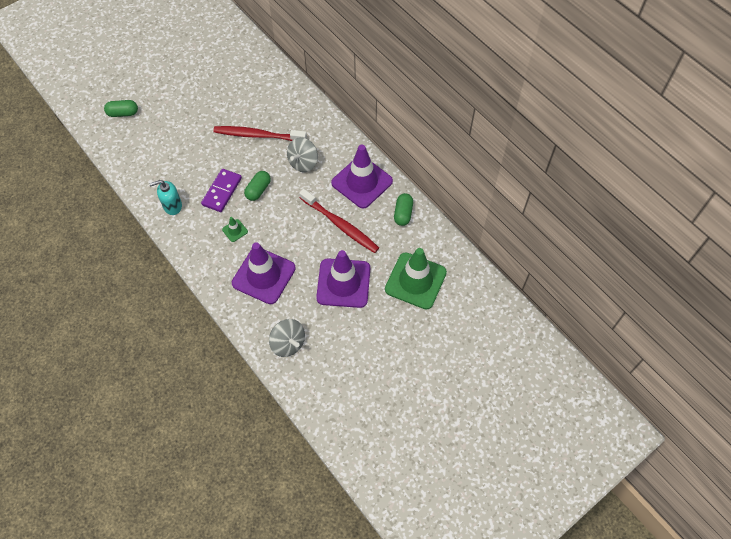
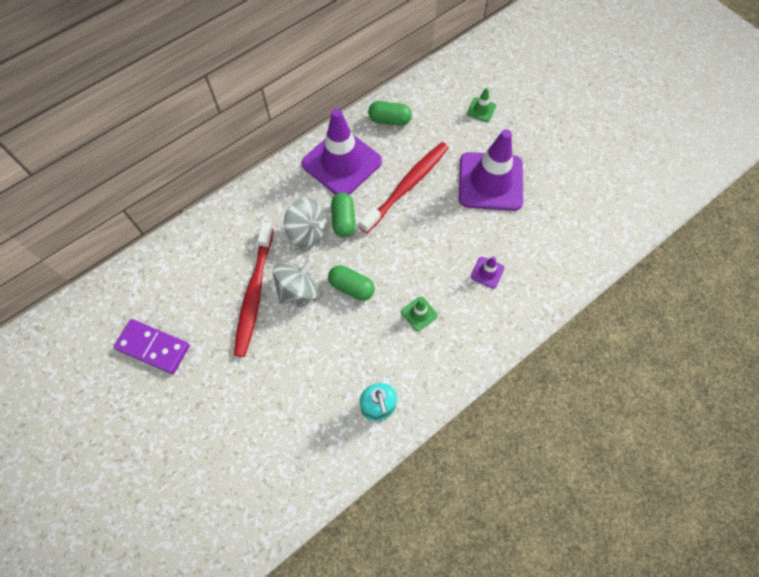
camera: 90 degrees left, 5 degrees up
(123, 113) = (186, 516): green capsule -> green capsule (343, 220)
(222, 191) = (353, 336): purple domino -> purple domino (153, 347)
(263, 275) = (487, 272): purple traffic cone -> purple traffic cone, size x0.41
(288, 343) = (579, 239): grey spinning top -> grey spinning top (298, 289)
(415, 281) = (481, 110): green traffic cone -> green traffic cone, size x0.41

